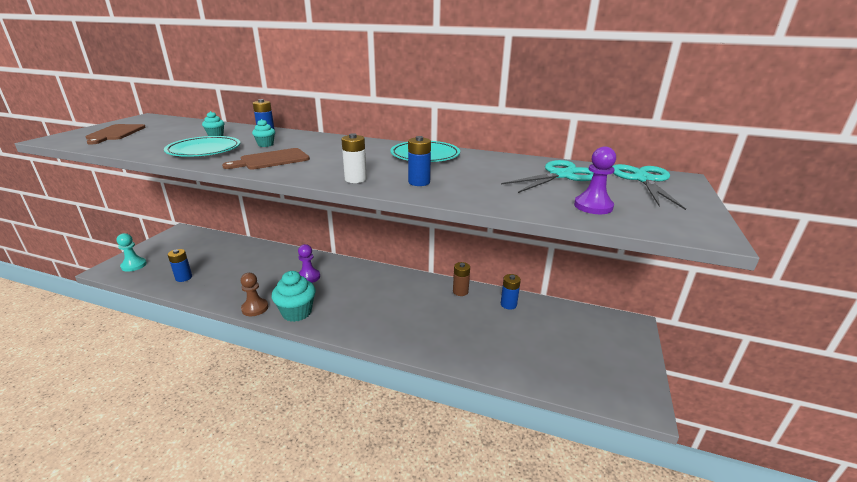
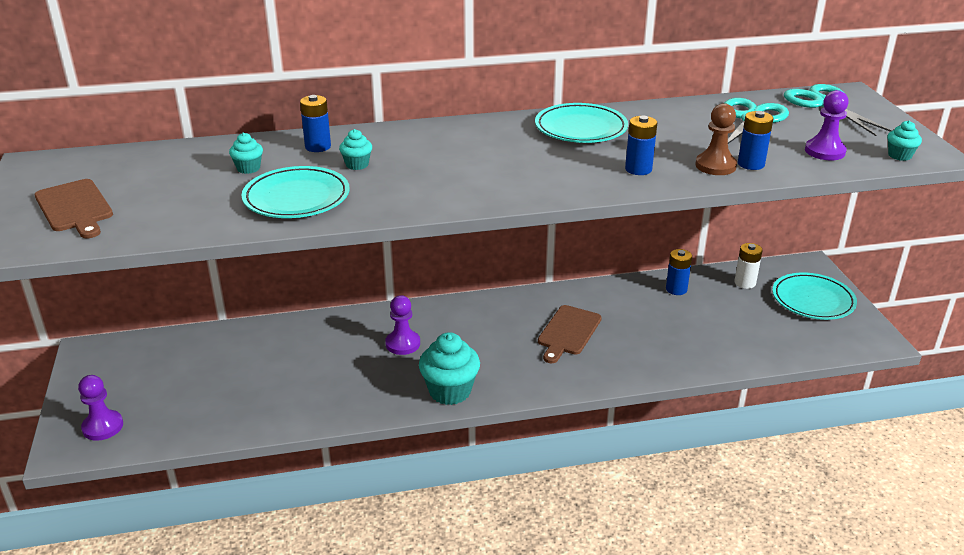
camera: 30 degrees left, 5 degrees up
(134, 265) = (103, 427): turquoise pawn -> purple pawn
(184, 277) = (219, 411): blue battery -> blue battery (751, 164)
(255, 308) = (388, 408): brown pawn -> brown pawn (715, 166)
(271, 160) = (419, 186): brown cutting board -> brown cutting board (568, 332)
(355, 179) = (569, 185): white battery -> white battery (745, 283)
(460, 291) = (610, 293): brown battery -> none
(611, 350) = (813, 300): none -> turquoise plate
(667, 226) = (899, 155): none -> turquoise cupcake

